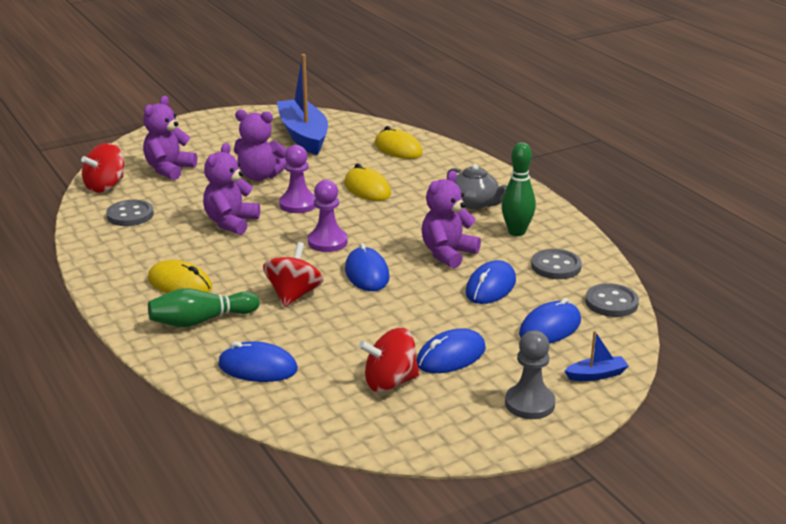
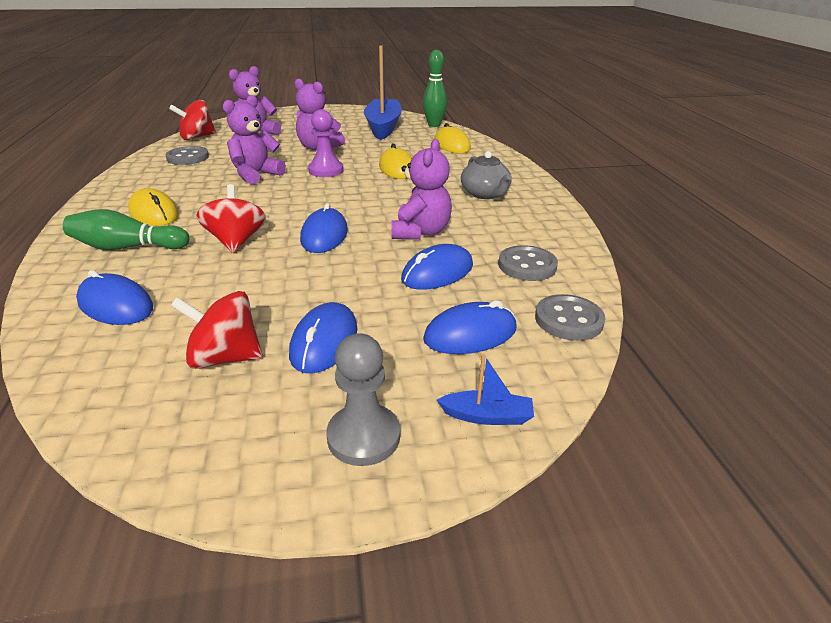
camera: 20 degrees right, 5 degrees up
(294, 295) = (236, 241): red spinning top -> red spinning top turned 45 degrees counterclockwise
(327, 242) = (318, 202): purple pawn -> none
(448, 253) = (420, 232): purple teddy bear -> purple teddy bear turned 135 degrees clockwise
(451, 356) = (324, 342): blue mouse -> blue mouse turned 60 degrees counterclockwise
(516, 232) = (508, 225): green bowling pin -> green bowling pin (434, 125)

